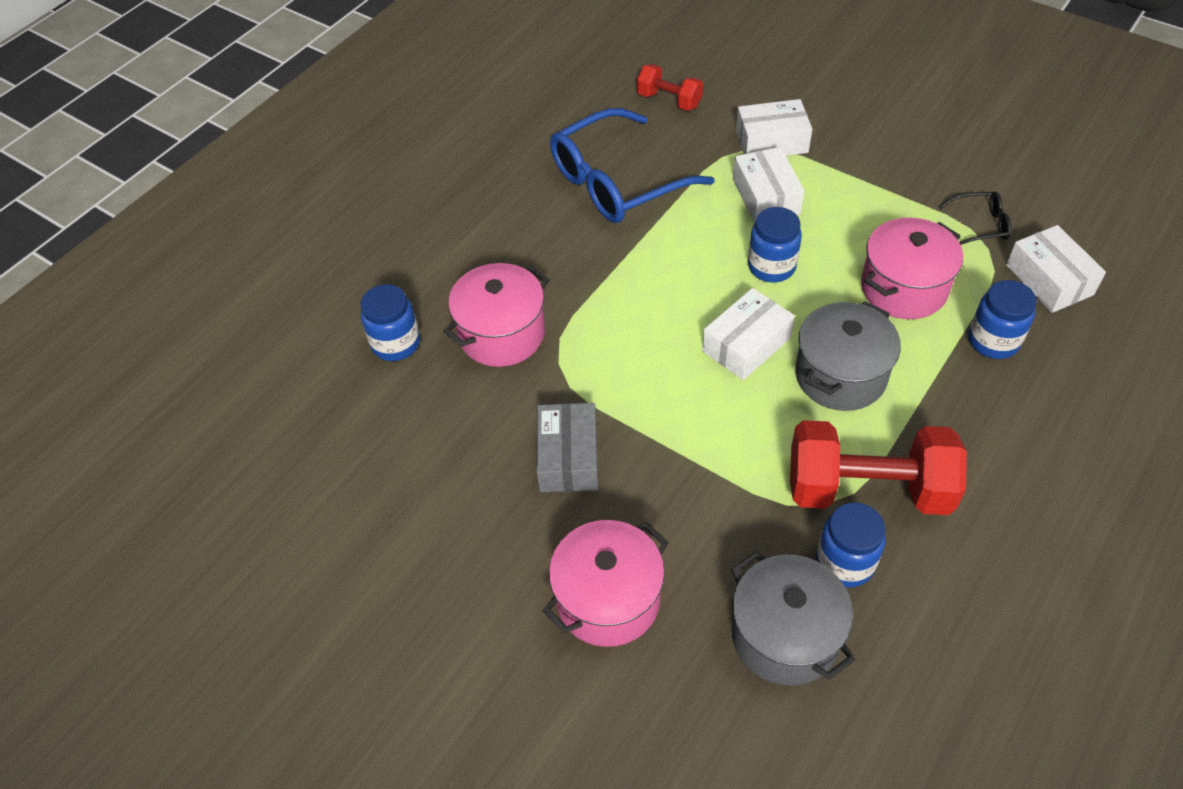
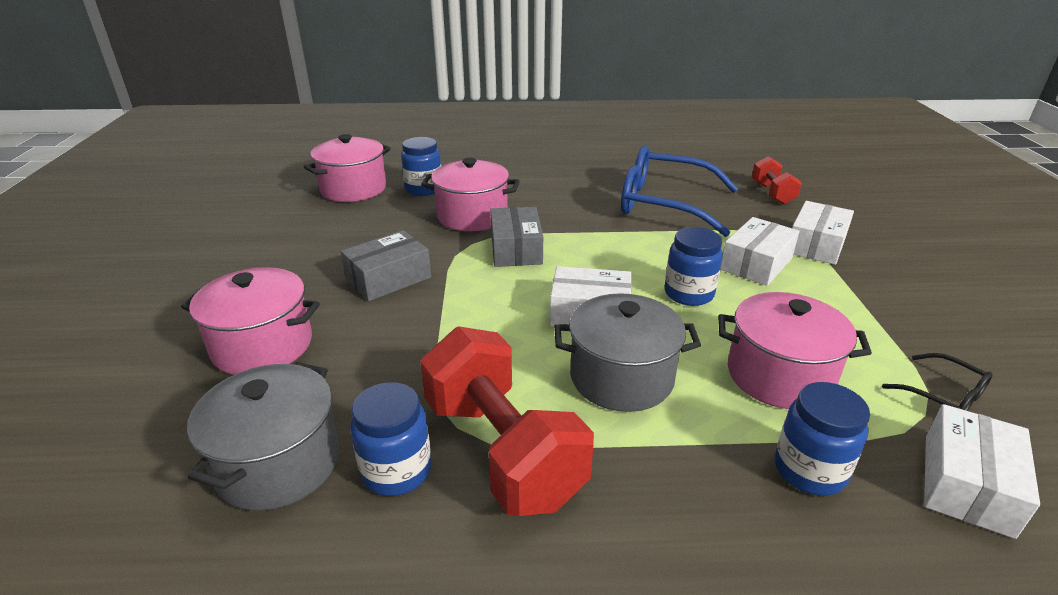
camera: 50 degrees right, 20 degrees down
(328, 406) = (353, 189): none -> pink pot
(600, 335) = (516, 249): none -> grey box
(771, 141) = (816, 245): white box -> white box turned 75 degrees clockwise

